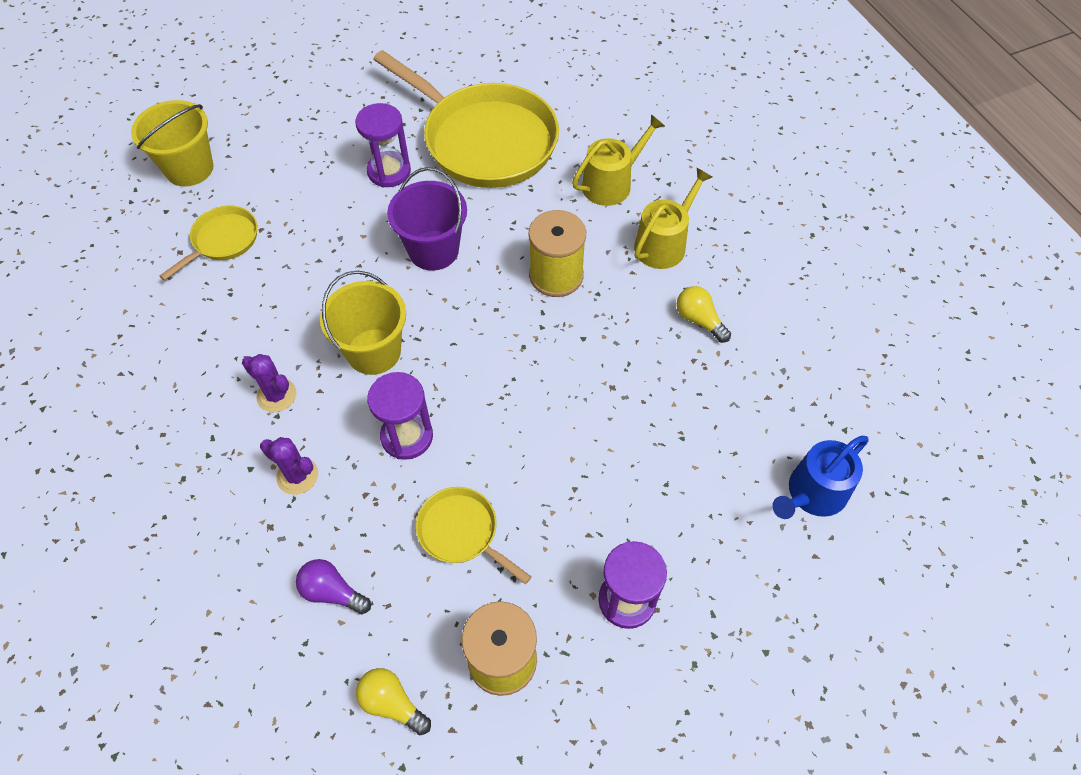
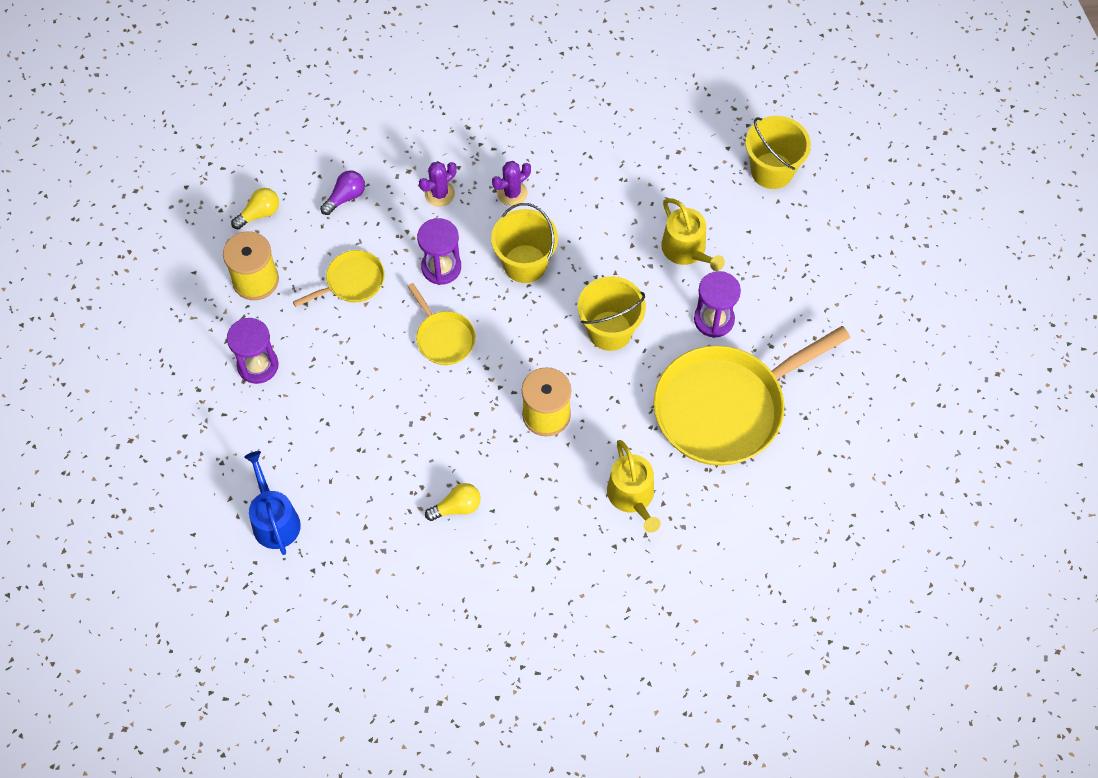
camera: 110 degrees right, 5 degrees up
(222, 241) = (678, 182): yellow pan -> yellow pan (443, 337)
(433, 250) = (609, 330): purple bucket -> yellow bucket
(664, 243) = (547, 513): yellow watering can -> yellow watering can (687, 250)

